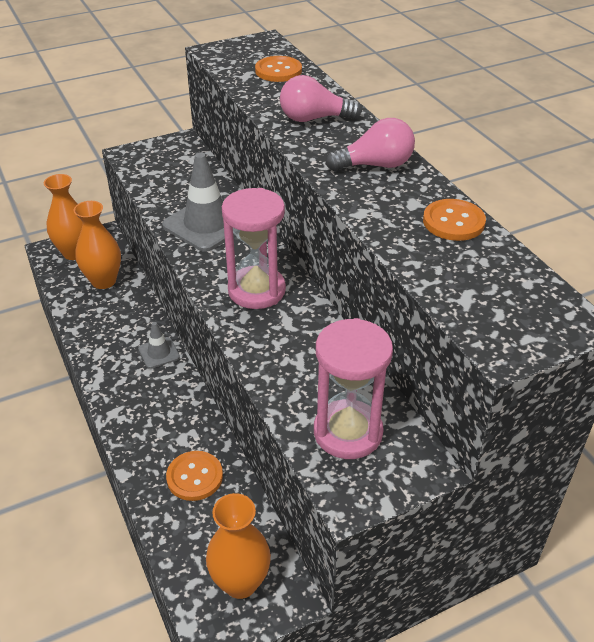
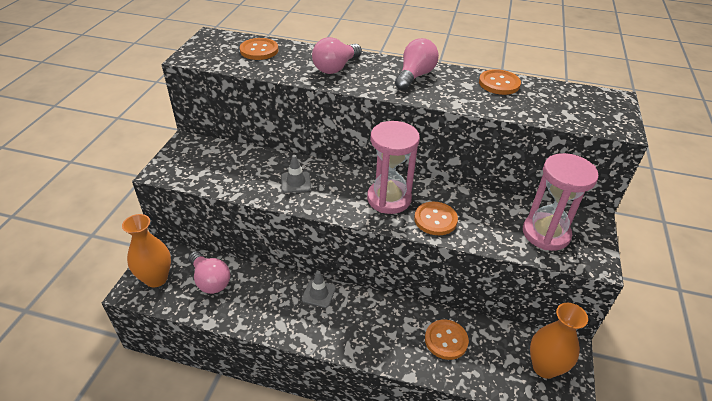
camera: 50 degrees left, 0 degrees up
(103, 281) = (210, 280): orange vase -> pink light bulb
(206, 224) = (296, 182): grey traffic cone -> grey traffic cone, size x0.51
(264, 337) = (435, 219): none -> orange button

